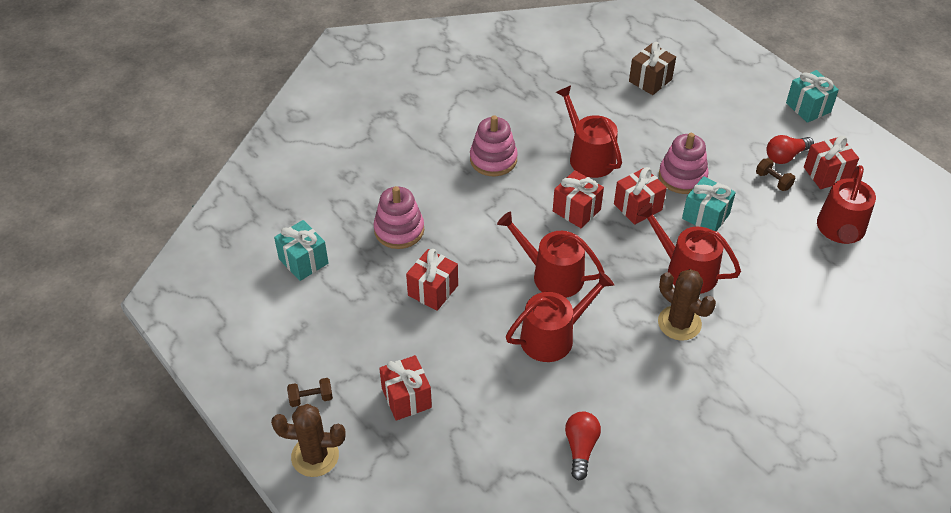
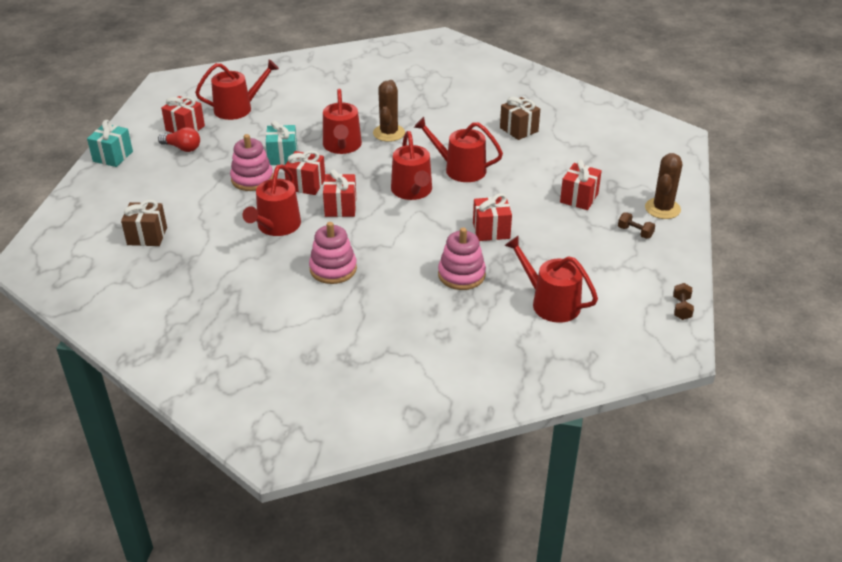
camera: 130 degrees left, 10 degrees down
(303, 261) = (550, 303): turquoise gift -> red watering can
(315, 456) = (662, 209): brown cactus -> brown cactus turned 60 degrees clockwise
(580, 448) = (519, 129): red light bulb -> brown gift
(773, 181) = (215, 144): brown dumbbell -> brown dumbbell (681, 308)

